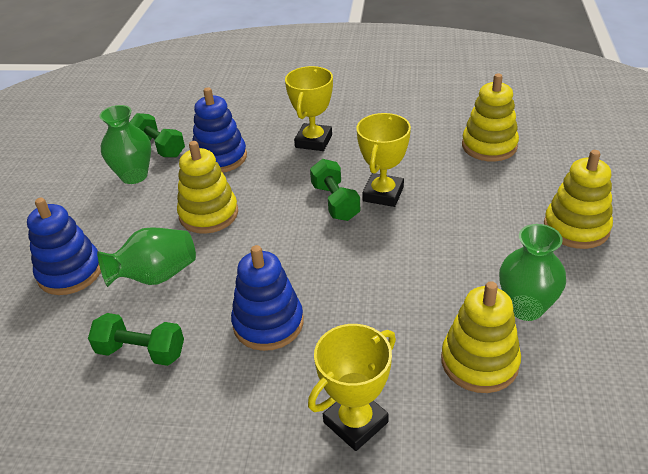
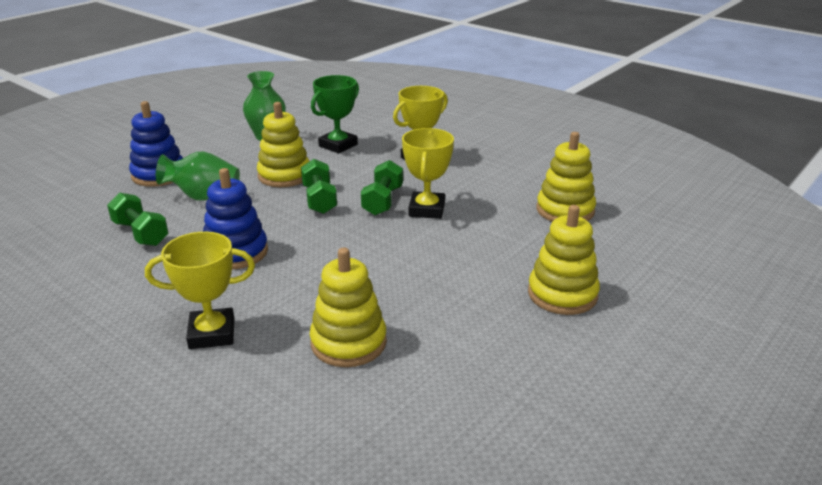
camera: 30 degrees right, 10 degrees down
(159, 147) = (305, 125): green dumbbell -> green dumbbell (319, 199)
(220, 158) = (338, 145): blue stacking toy -> green trophy
(383, 194) = (427, 209): yellow trophy -> yellow trophy turned 45 degrees counterclockwise
(525, 307) = (436, 327): green vase -> none

